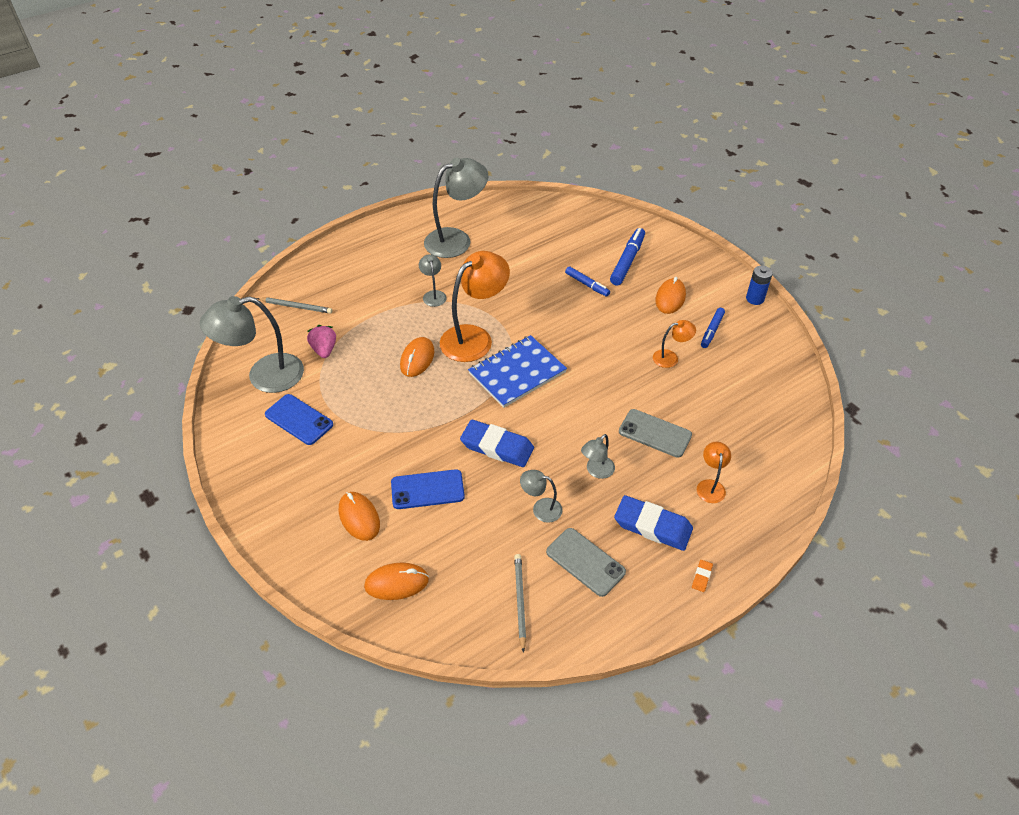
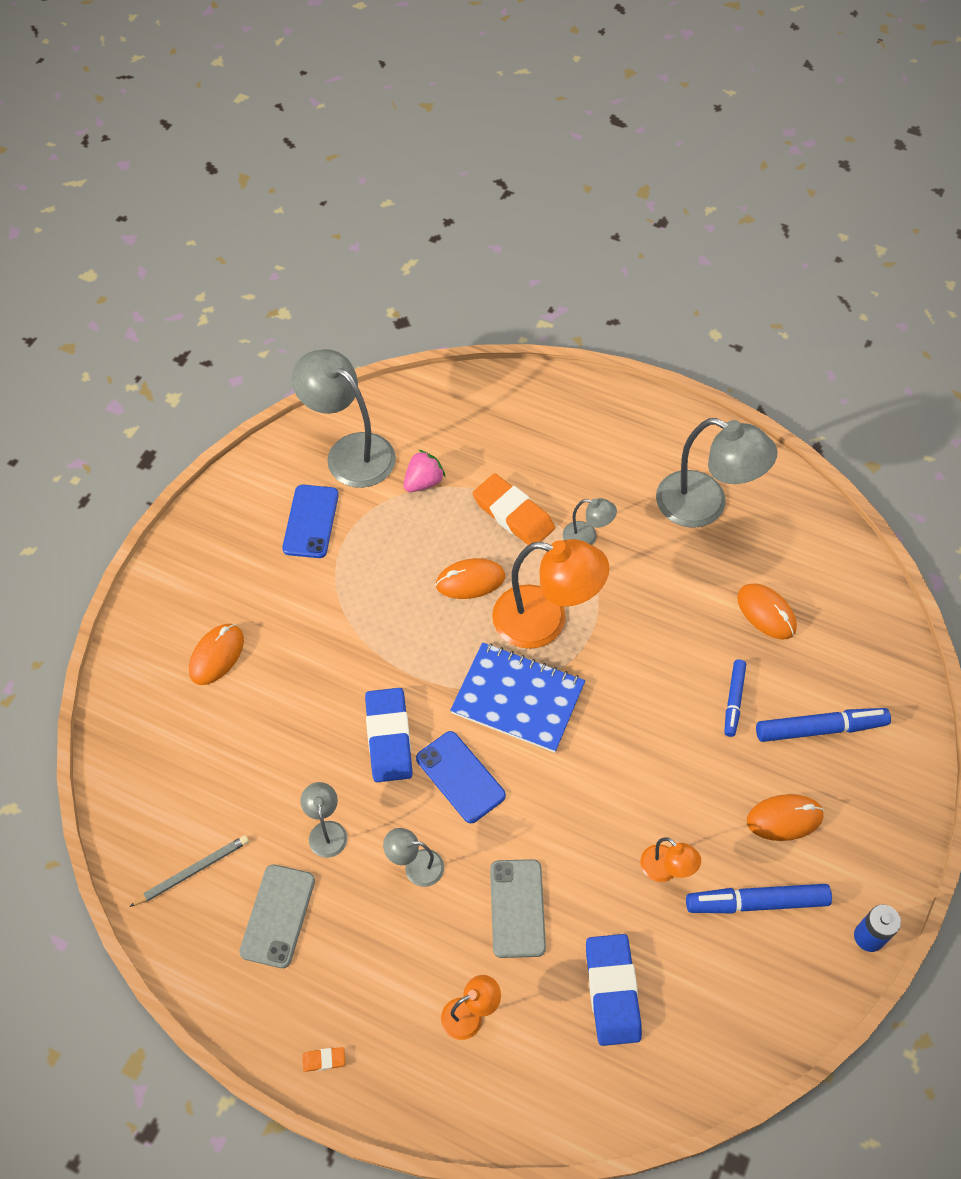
camera: 60 degrees right, 10 degrees up
(296, 306) = (470, 415): grey pencil -> none
(388, 319) = (513, 514): none -> orange eraser
(396, 583) = (156, 738): orange mouse -> orange mouse (766, 613)
(427, 489) = (288, 699): blue phone -> blue phone (460, 777)
(433, 295) = (587, 537): grey lamp -> grey lamp turned 60 degrees clockwise
(652, 526) = (369, 969): blue eraser -> blue eraser (612, 991)
(712, 331) = (756, 903): blue marker -> blue marker, size x1.59

